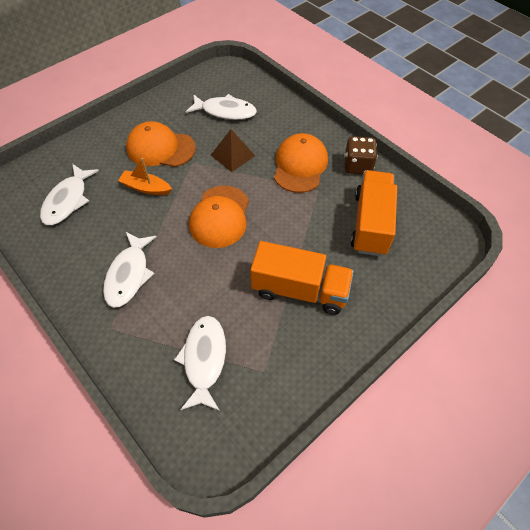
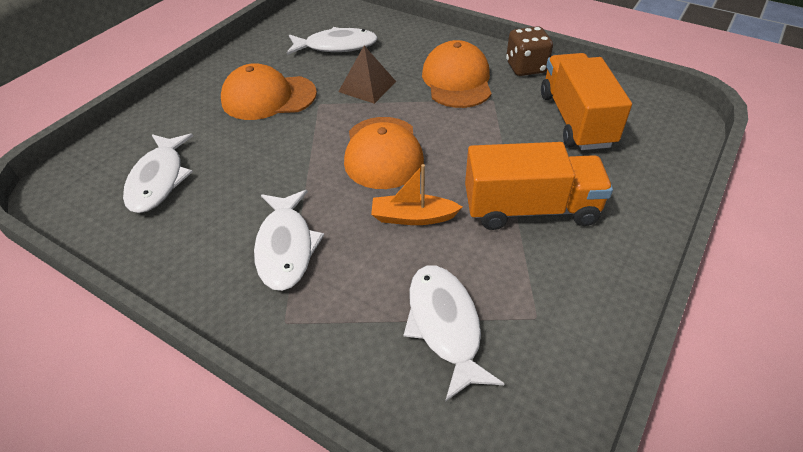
camera: 15 degrees left, 10 degrees down
(146, 188) = (267, 143): orange boat -> orange boat (413, 217)

